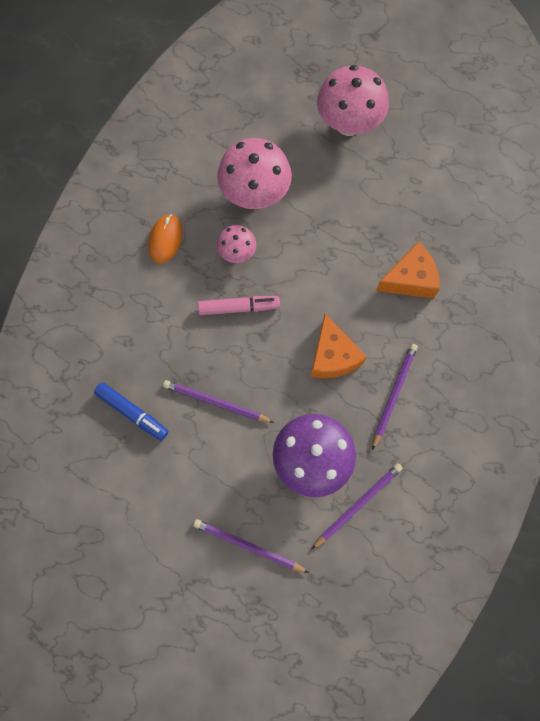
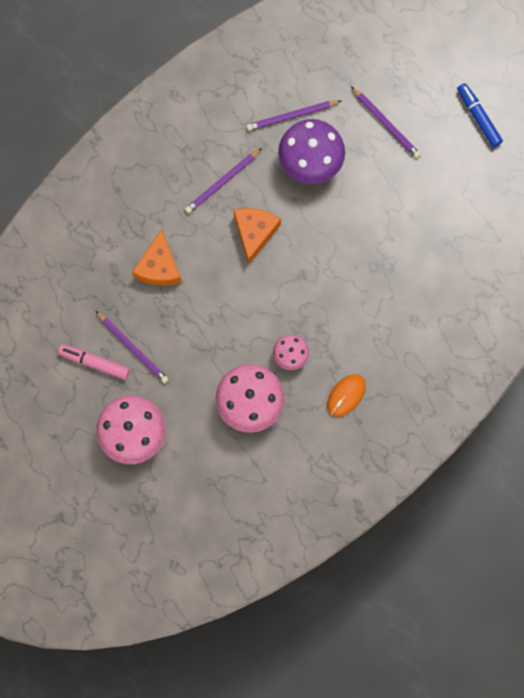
camera: 155 degrees left, 5 degrees up
(132, 412) = (432, 259): blue marker -> blue marker (478, 117)
(215, 402) = (364, 238): purple pencil -> purple pencil (133, 348)
(238, 307) = (311, 307): pink marker -> pink marker (94, 363)
(410, 279) = (159, 267): orange cheese -> orange cheese turned 90 degrees counterclockwise

